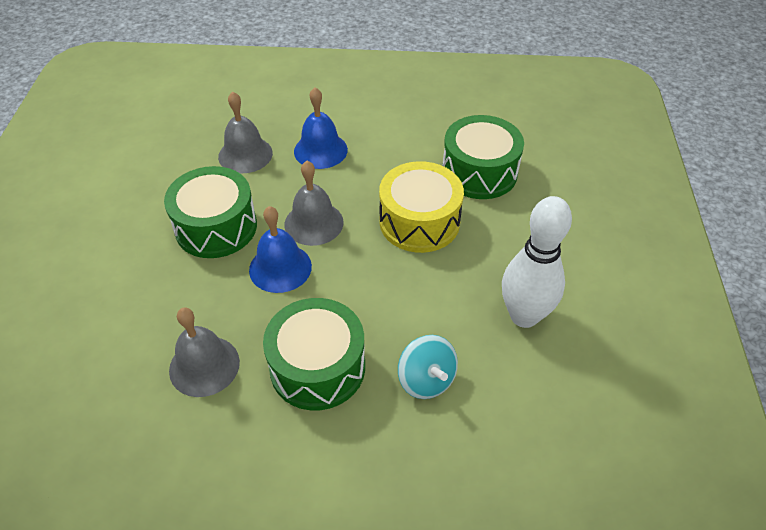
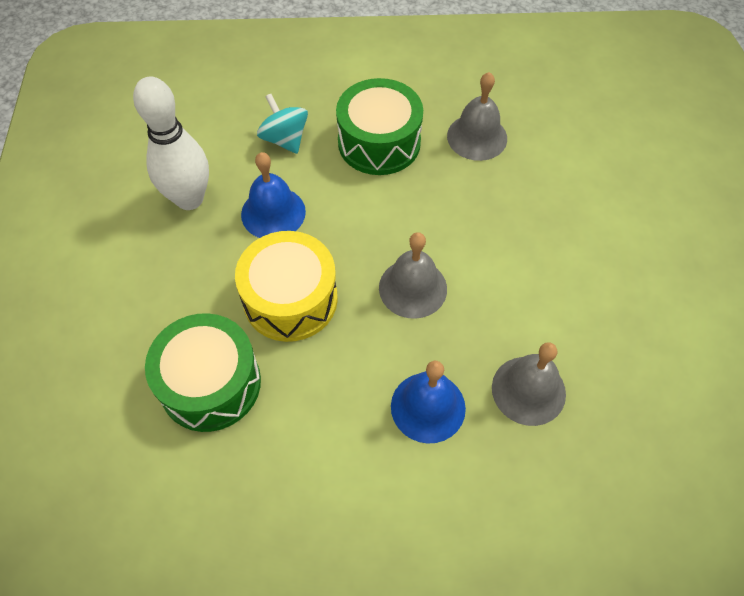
camera: 175 degrees right, 10 degrees up
(216, 227) = (522, 274): green drum -> none
(280, 268) = (436, 231): blue bell -> blue bell (273, 213)

